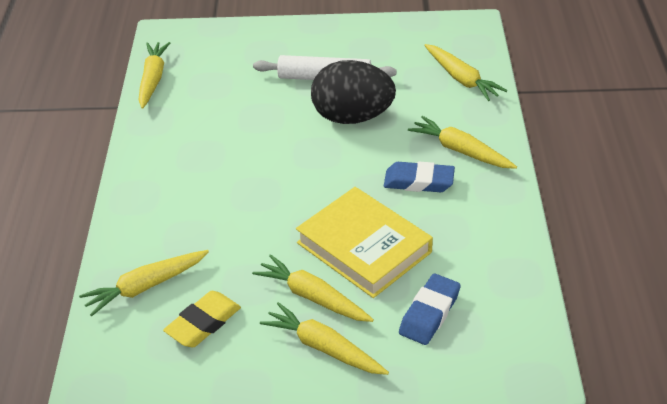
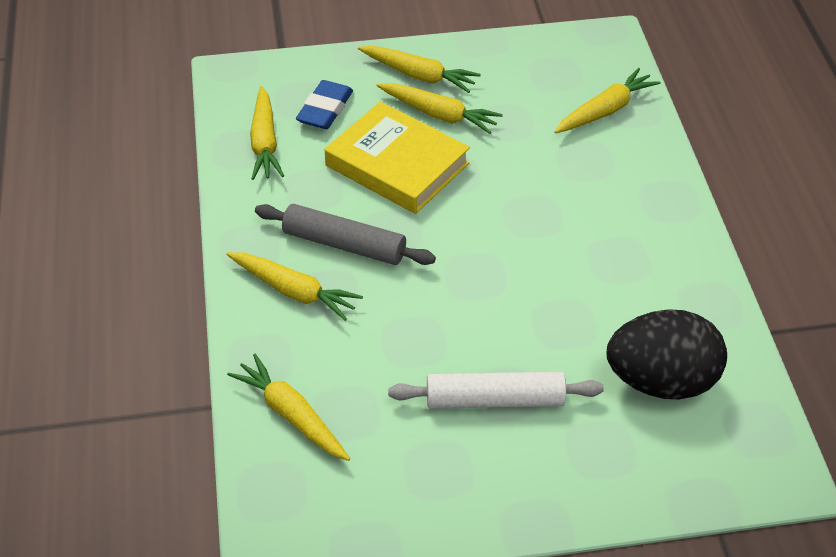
camera: 170 degrees right, 5 degrees up
(153, 79) = (745, 376): yellow carrot -> yellow carrot (264, 142)
(203, 323) = (535, 85): yellow eraser -> none
(352, 117) = (440, 332): black egg -> black egg (661, 382)
(418, 182) = (344, 244): blue eraser -> grey rolling pin

